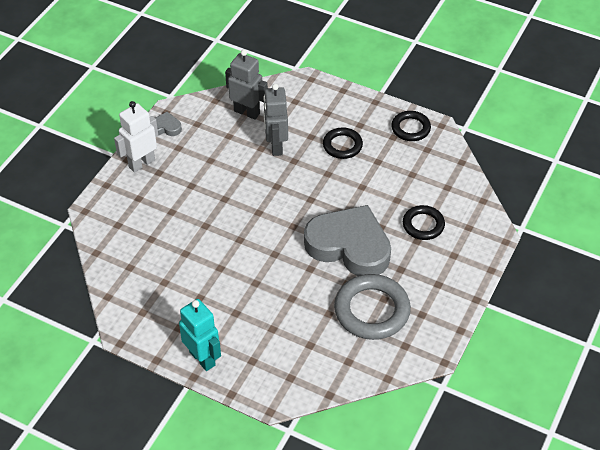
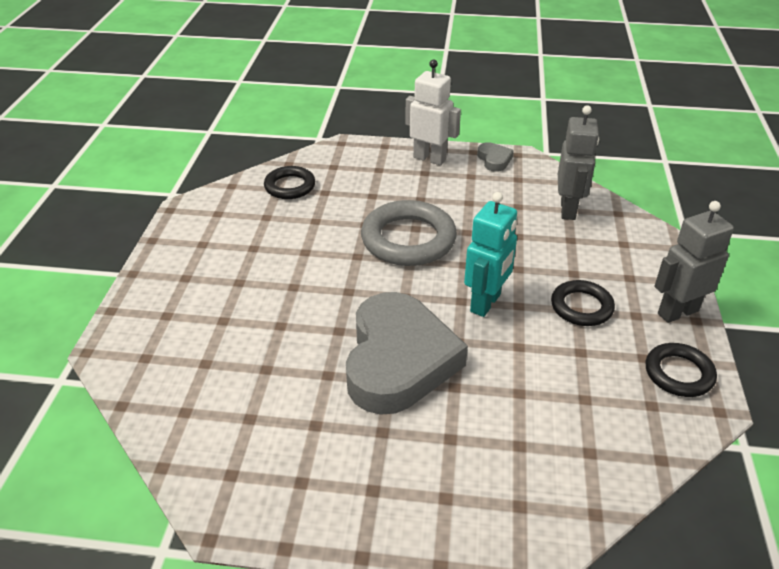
camera: 70 degrees right, 10 degrees down
(202, 358) = (161, 273): turquoise robot -> turquoise robot (486, 303)
(276, 146) = (531, 247): grey robot -> grey robot (677, 312)
(372, 310) = (287, 415): grey ring -> grey ring (408, 239)
(423, 225) = (487, 438): black ring -> black ring (290, 186)

